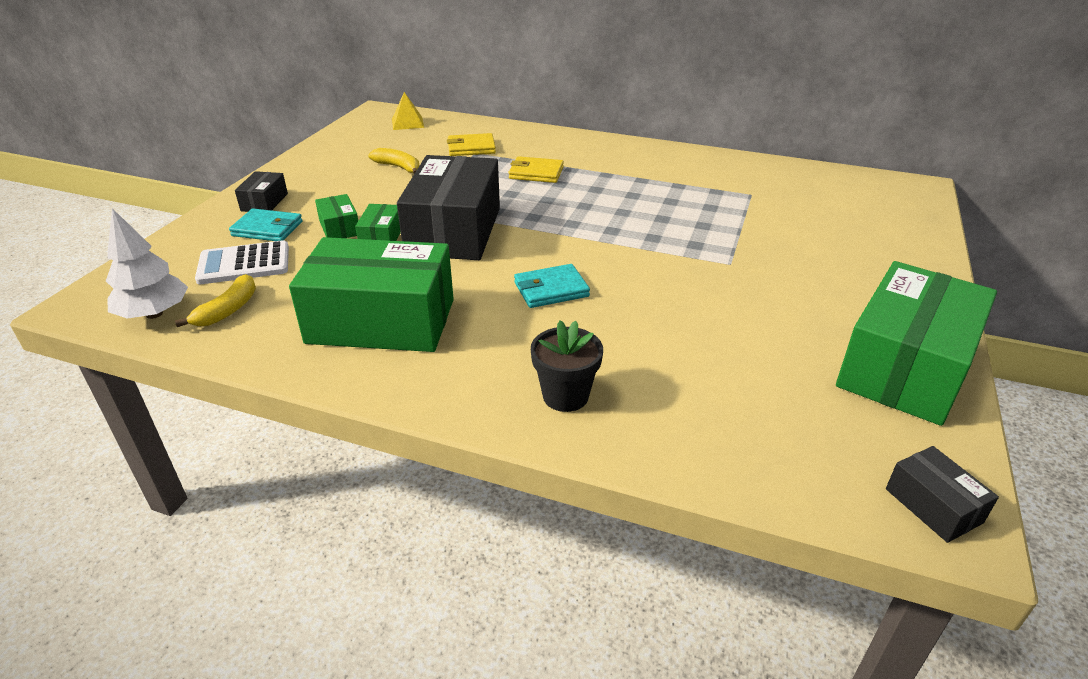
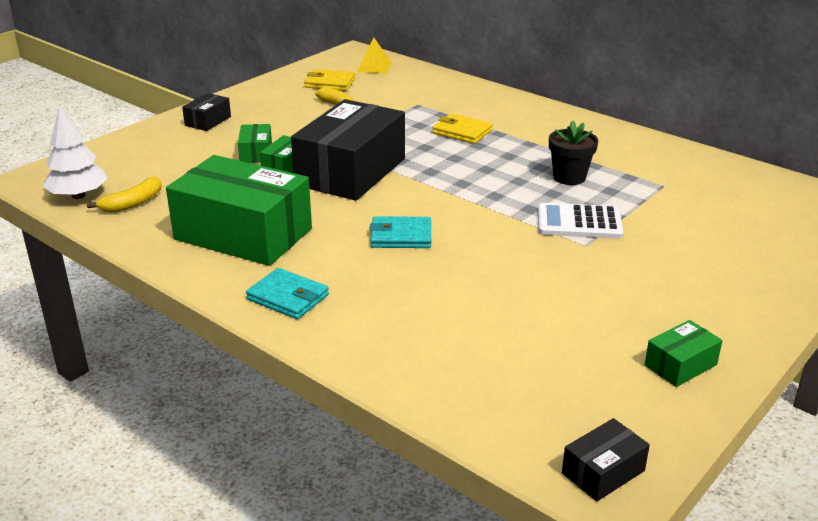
camera: 20 degrees right, 5 degrees down
(244, 264) = (164, 169): white calculator -> white calculator (579, 222)
(267, 229) = (198, 144): turquoise wallet -> turquoise wallet (288, 297)
(471, 148) = (417, 99): yellow wallet -> yellow wallet (330, 83)
(565, 396) = (352, 321): black flower pot -> black flower pot (569, 177)
(904, 367) = (680, 365): green box -> green box, size x0.43
(933, 505) = (603, 472): black box -> black box turned 60 degrees clockwise

